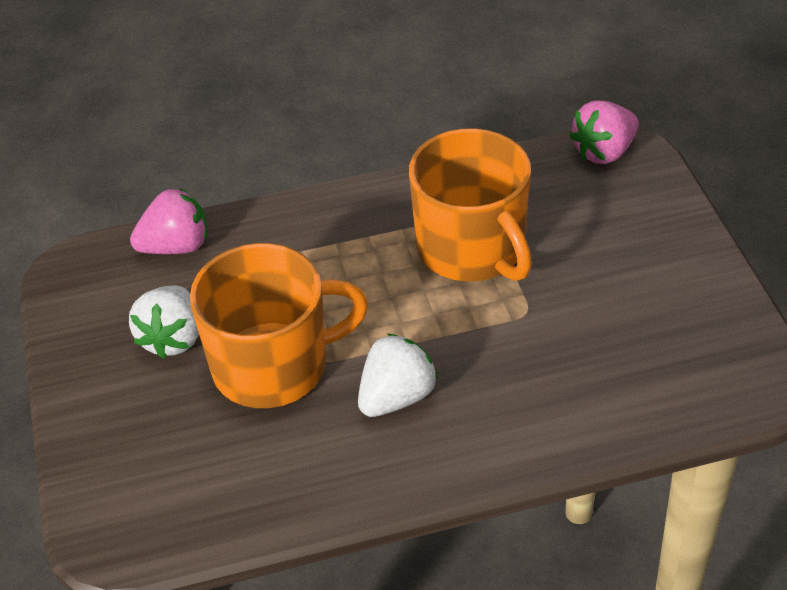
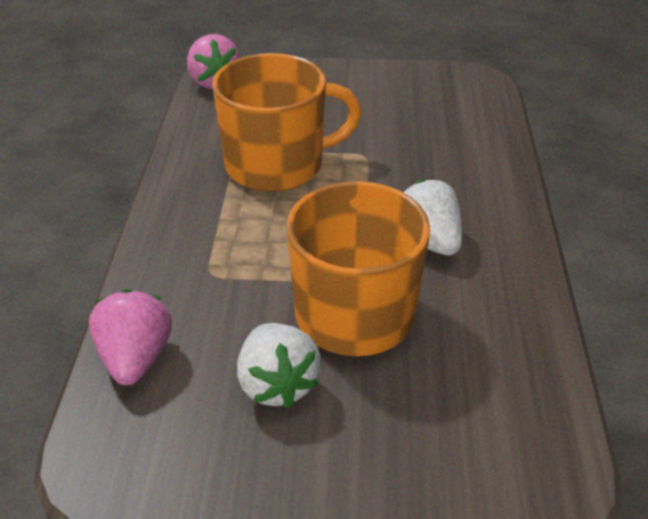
camera: 75 degrees left, 5 degrees down
(172, 338) = (277, 384): white strawberry -> white strawberry turned 45 degrees clockwise

